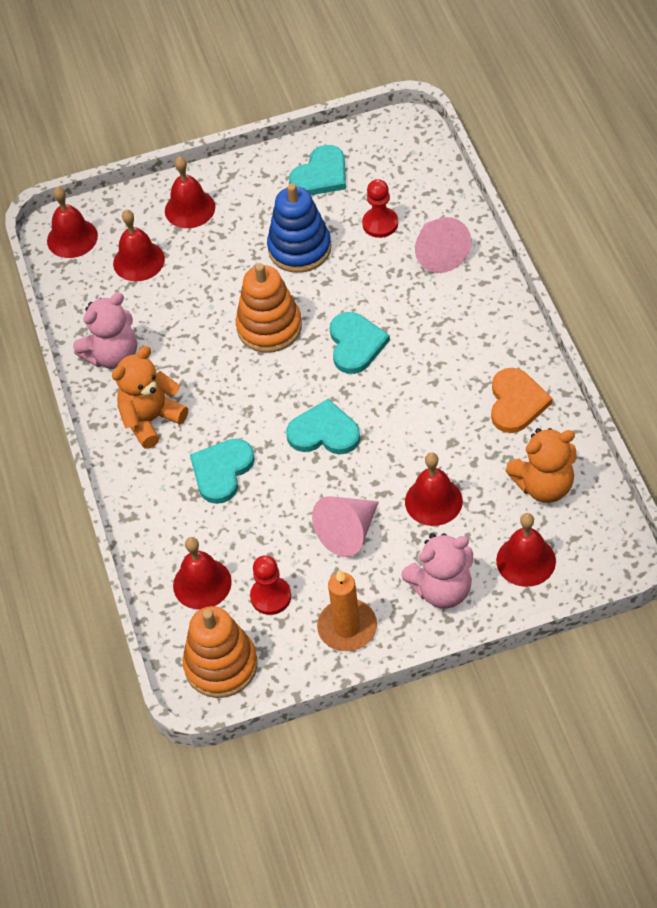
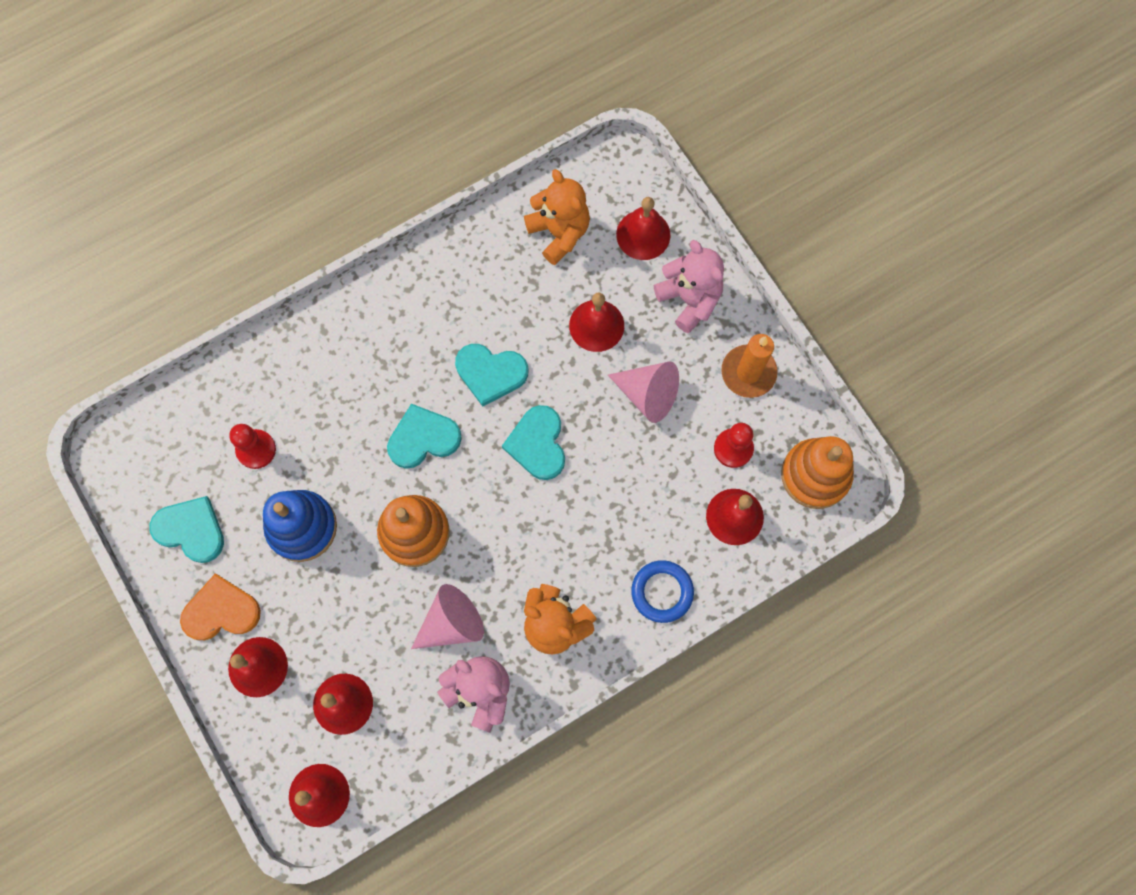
camera: 110 degrees left, 20 degrees up
(150, 508) = (662, 592): none -> blue ring
(222, 471) = (604, 532): turquoise heart -> turquoise heart (490, 373)
(439, 253) = (290, 381): pink cone -> pink cone (452, 623)
(516, 402) = (469, 272): orange heart -> orange heart (221, 611)

